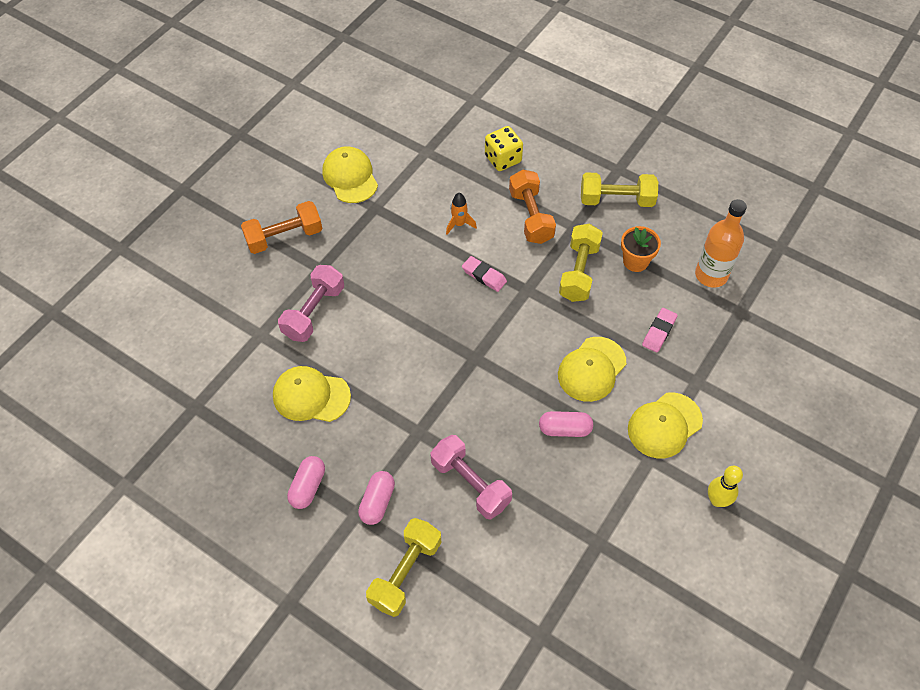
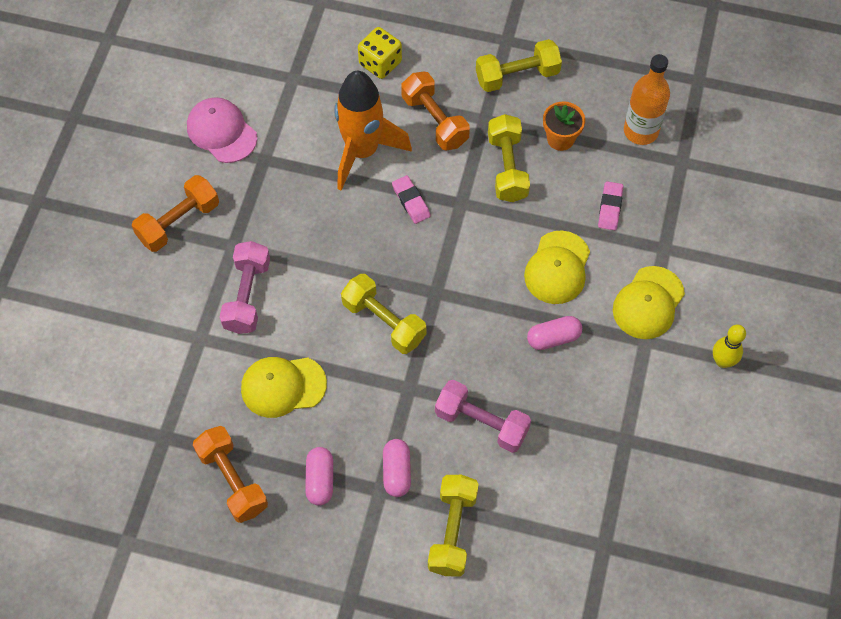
camera: 20 degrees left, 5 degrees up
(234, 462) = (232, 480): none -> orange dumbbell
(350, 177) = (221, 132): yellow cap -> pink cap
(419, 368) = (383, 322): none -> yellow dumbbell
(459, 224) = (362, 152): orange rocket -> orange rocket, size x2.47
(484, 276) = (411, 201): pink eraser -> pink eraser turned 45 degrees clockwise

